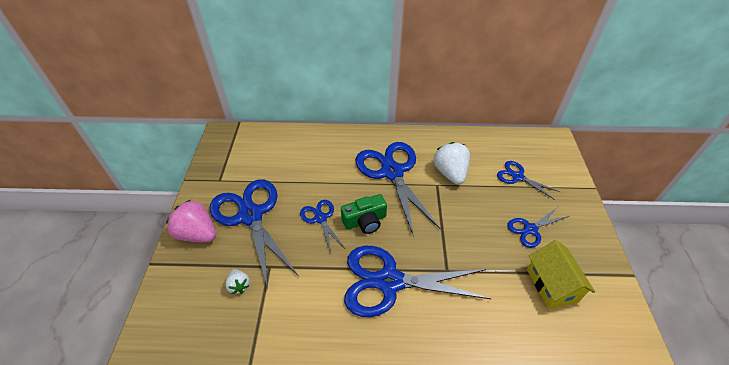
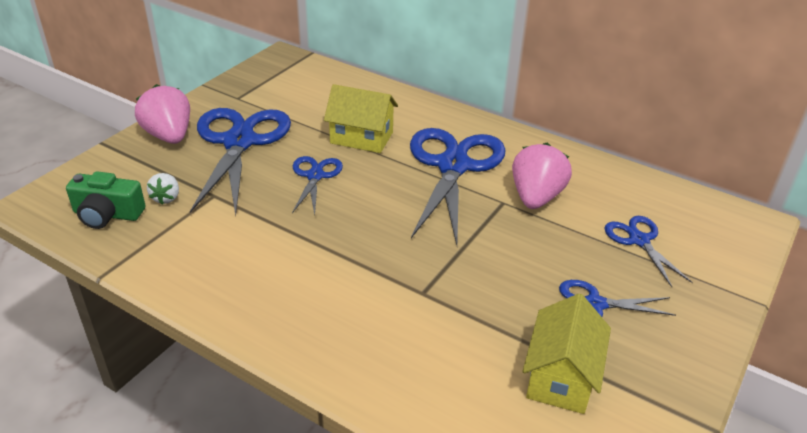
camera: 30 degrees right, 10 degrees down
(324, 176) = (361, 138): none -> yellow house
(365, 221) = (366, 200): green camera -> green camera (107, 214)
(389, 282) = (336, 270): blue scissors -> none
(450, 173) = (536, 197): white strawberry -> pink strawberry

